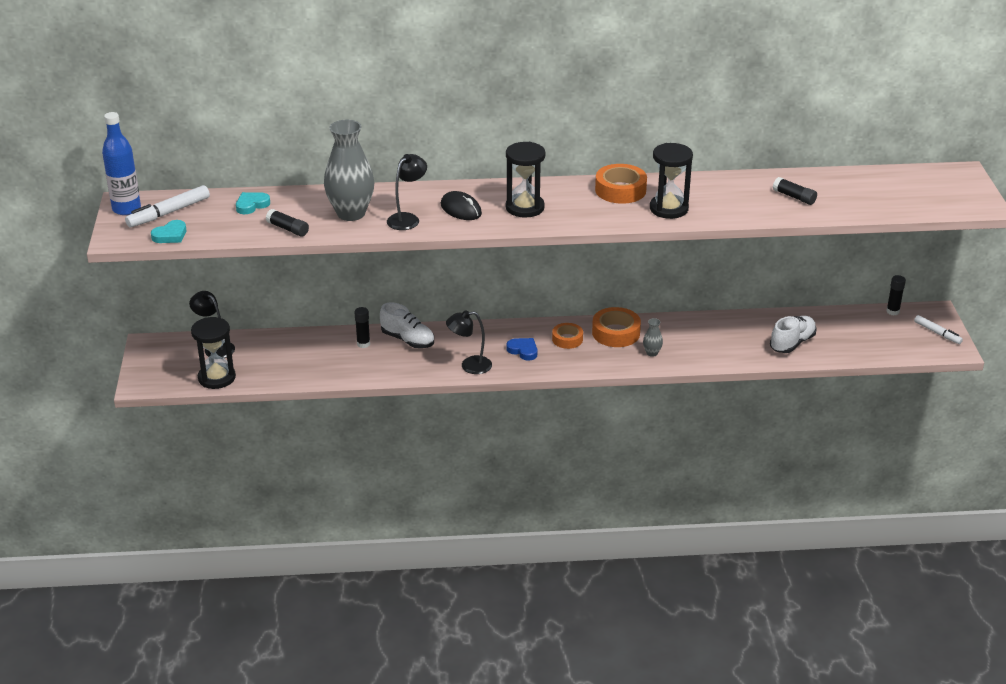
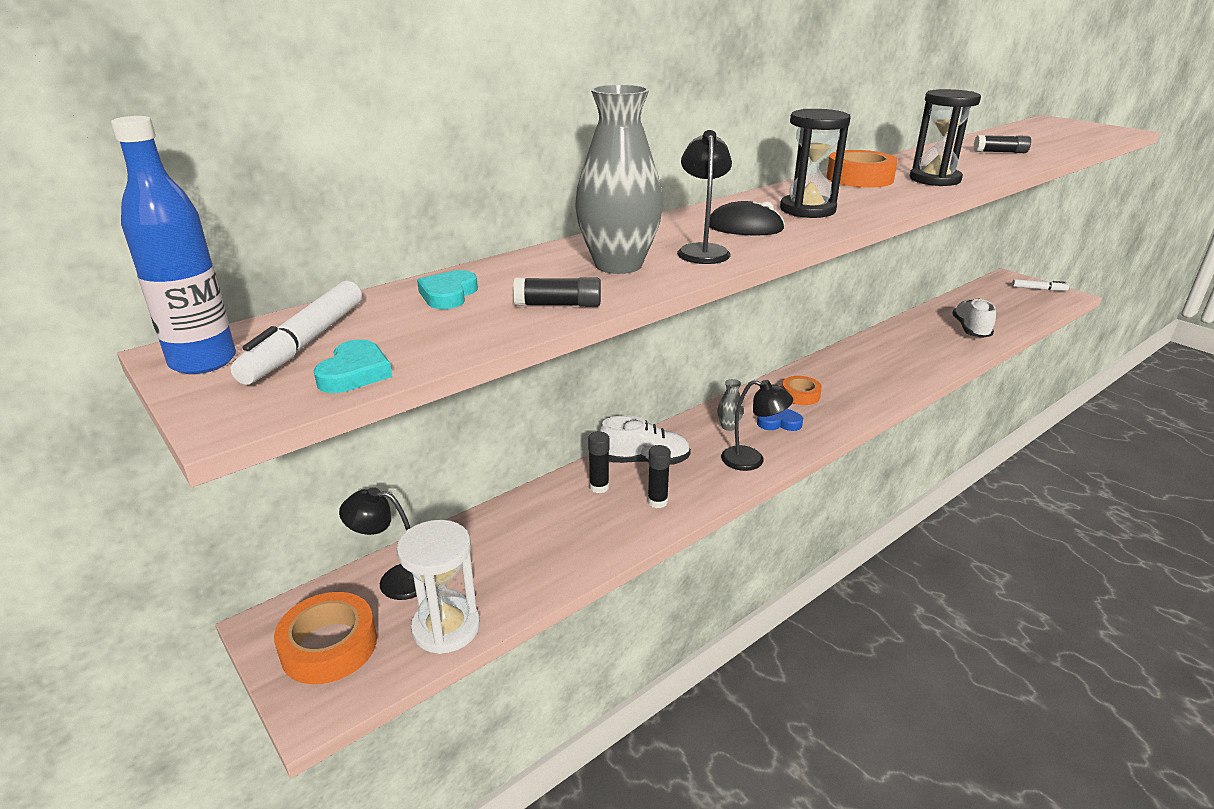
camera: 35 degrees left, 5 degrees down
(217, 378) = (446, 628): black hourglass -> white hourglass
(469, 366) = (752, 460): black lamp -> black lamp turned 120 degrees counterclockwise
(616, 333) = (831, 373): orange tape -> orange tape (329, 646)
(652, 353) = (889, 378): grey vase -> grey vase (728, 426)
(892, 311) = (985, 285): black glue stick -> black glue stick (657, 502)

